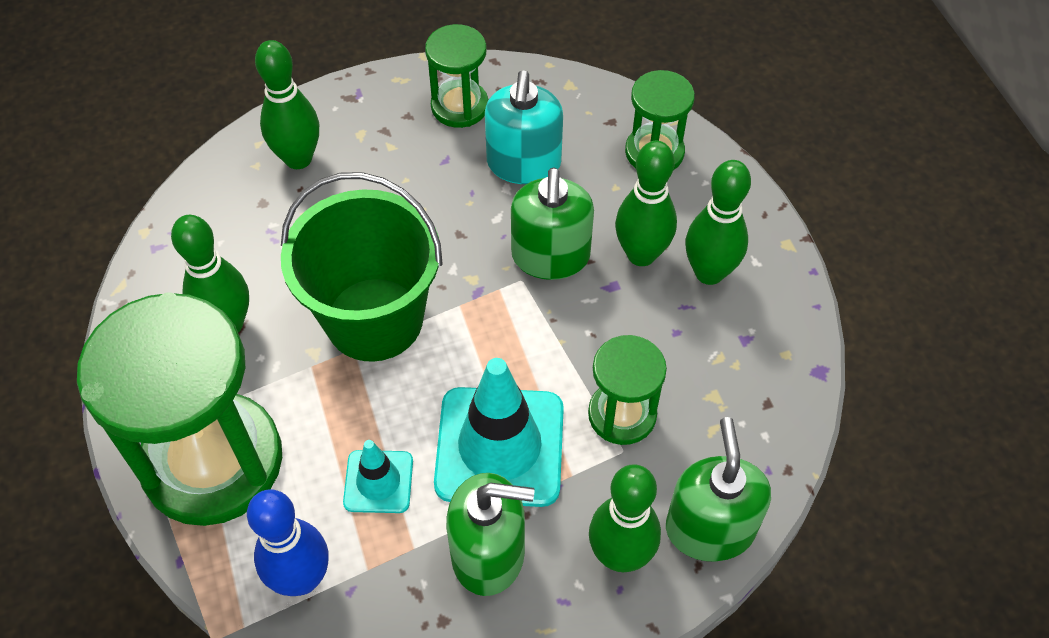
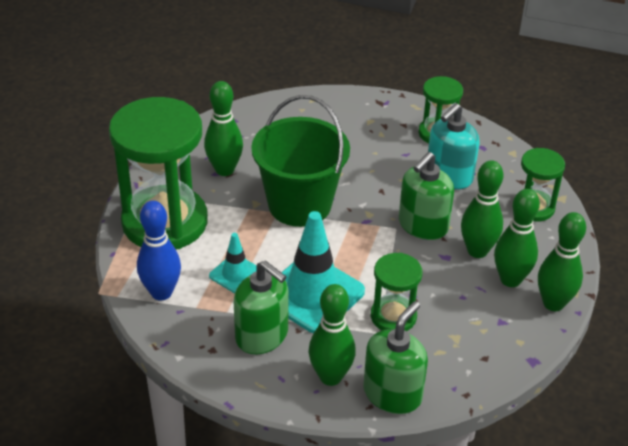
camera: 35 degrees right, 15 degrees down
(298, 158) = (326, 116): green bowling pin -> green bowling pin (553, 303)

